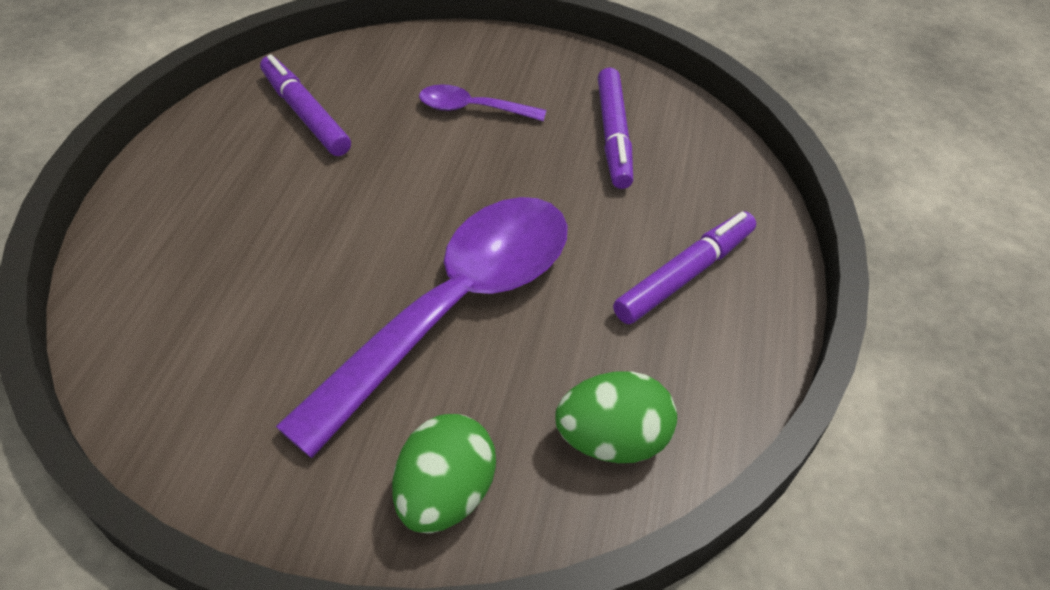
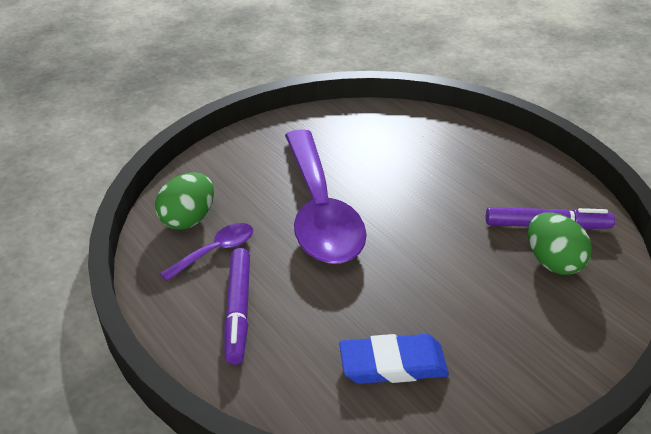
camera: 130 degrees right, 10 degrees down
(446, 494) = (229, 164): green egg -> green egg (552, 262)
(472, 109) = (490, 304): purple spoon -> purple spoon (215, 251)
(614, 135) = (393, 364): purple marker -> blue eraser

